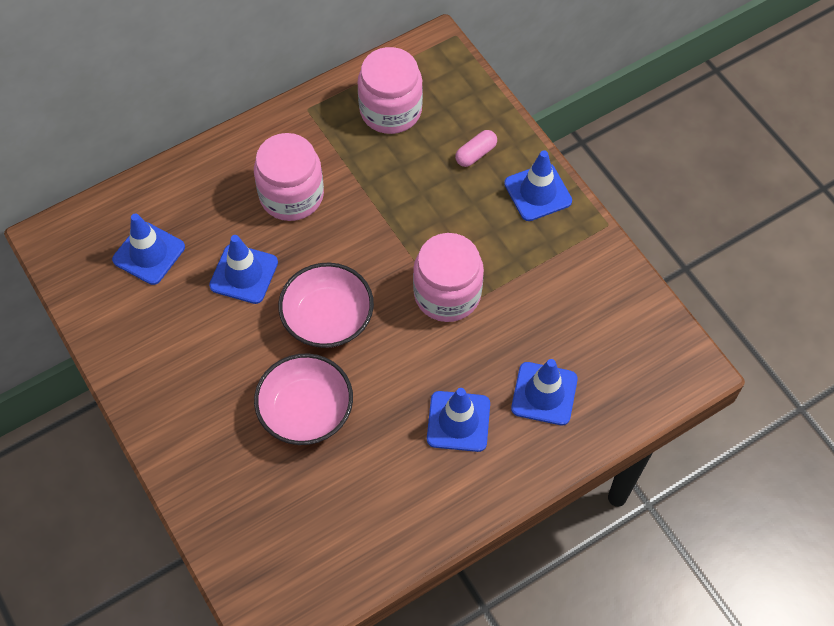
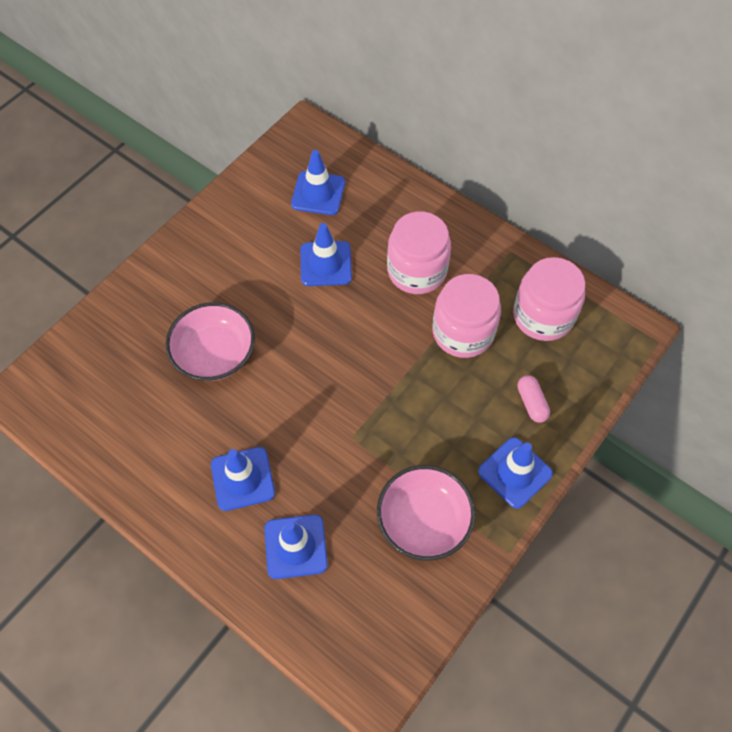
camera: 70 degrees right, 0 degrees up
(327, 318) = (307, 340): pink bowl -> pink bowl (423, 520)
(447, 294) = (369, 427): pink jar -> pink jar (463, 332)
(476, 154) = (531, 403): pink capsule -> pink capsule turned 45 degrees clockwise

